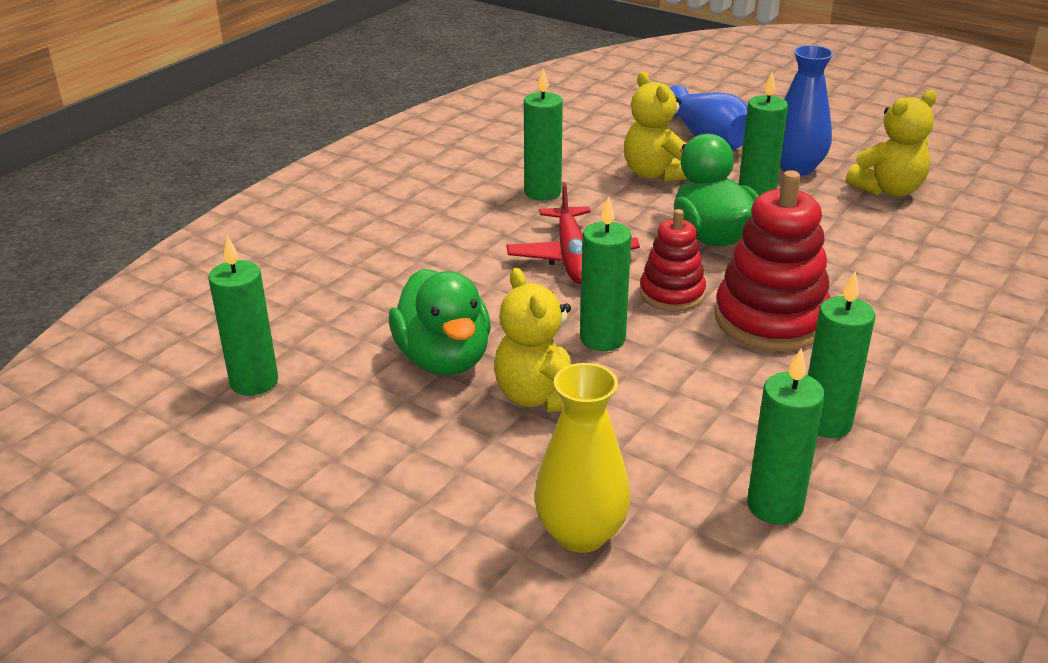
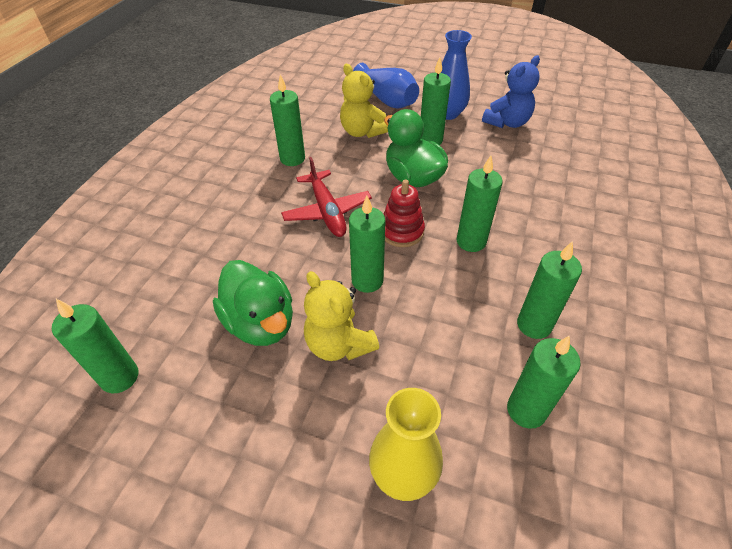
camera: 15 degrees left, 15 degrees up
(770, 319) = (471, 241): red stacking toy -> green candle
(888, 190) = (507, 122): yellow teddy bear -> blue teddy bear

